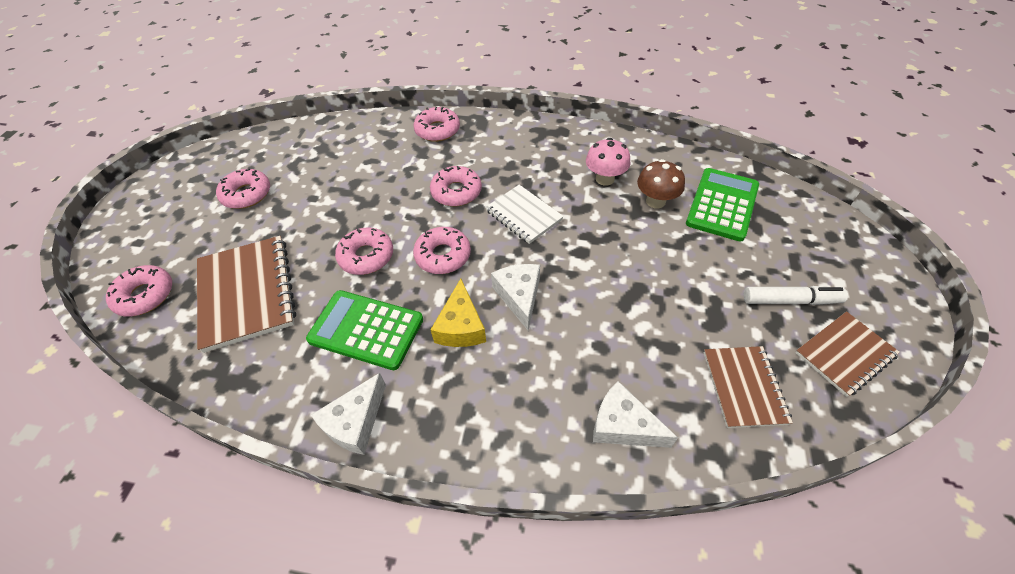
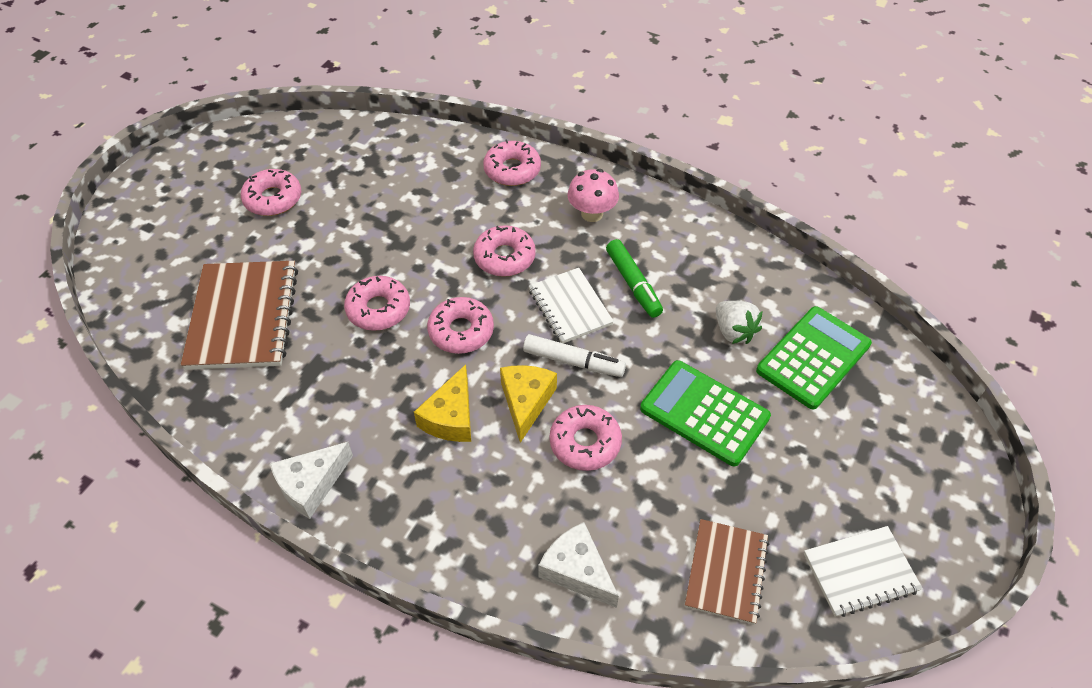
camera: 15 degrees right, 0 degrees up
(145, 295) = (143, 291): pink donut -> pink donut (585, 443)
(366, 329) = (352, 392): green calculator -> green calculator (704, 413)
(519, 296) = (526, 402): white cheese -> yellow cheese
(564, 187) = (633, 284): none -> green marker
(605, 179) = (686, 286): pink mushroom -> pink mushroom (592, 214)
(655, 201) = (734, 331): brown mushroom -> white strawberry
(790, 301) = (832, 495): white marker -> white marker (573, 362)
(844, 354) = (860, 572): brown notebook -> white notebook

